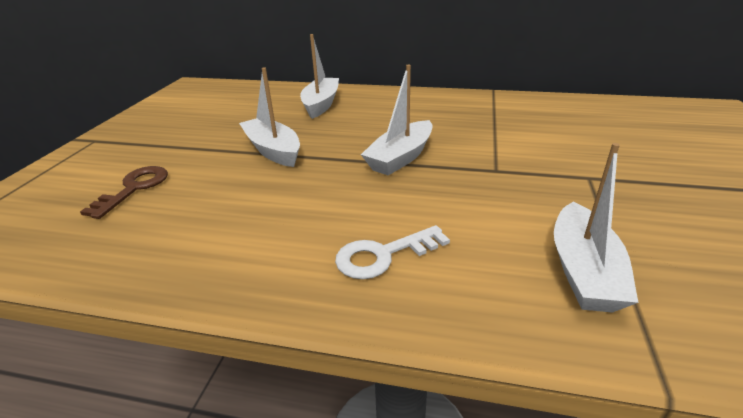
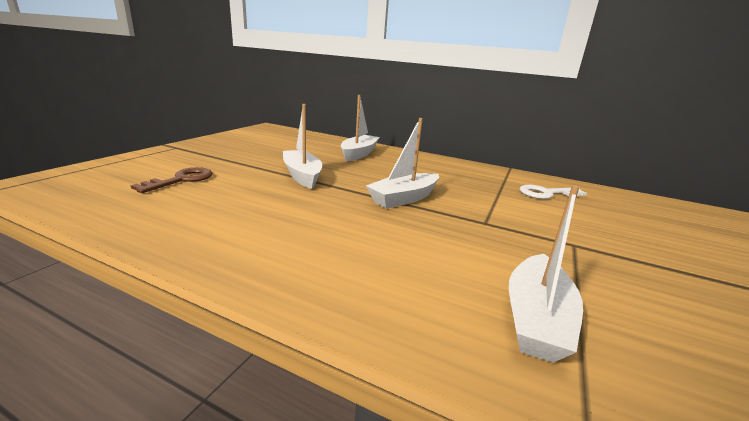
camera: 10 degrees right, 10 degrees down
(383, 255) = (348, 264): white key -> white key (546, 193)

